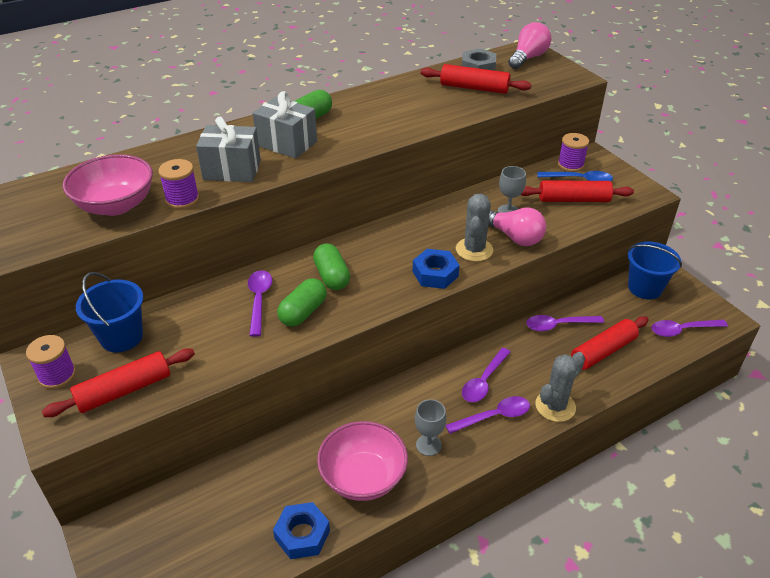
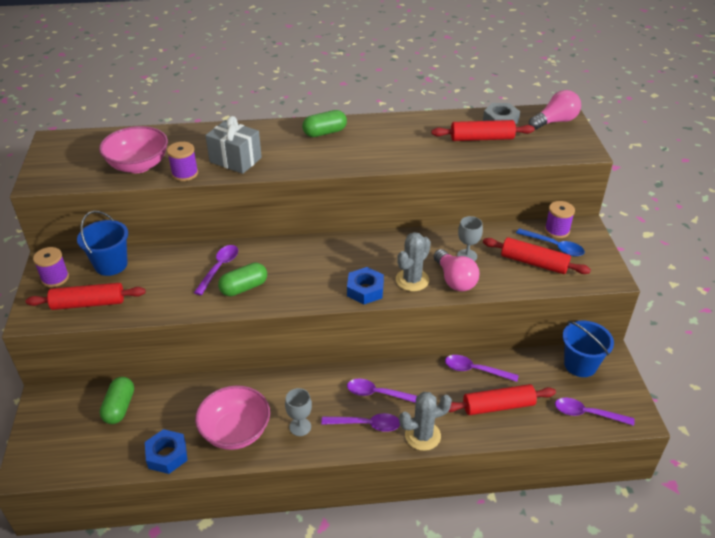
camera: 25 degrees right, 0 degrees up
(287, 143) = (291, 149): grey gift -> none
(332, 276) = (284, 266): green capsule -> green capsule (119, 407)
(474, 88) = (481, 138): red rolling pin -> red rolling pin turned 45 degrees counterclockwise
(484, 381) = (378, 394): purple spoon -> purple spoon turned 45 degrees clockwise

